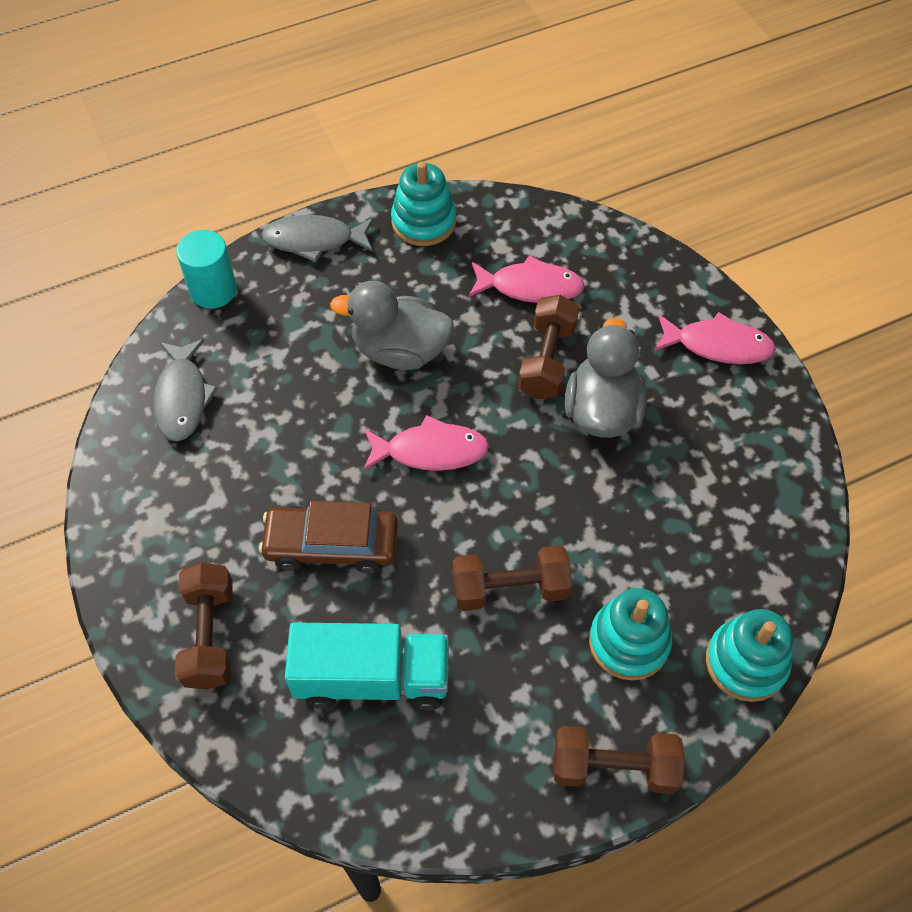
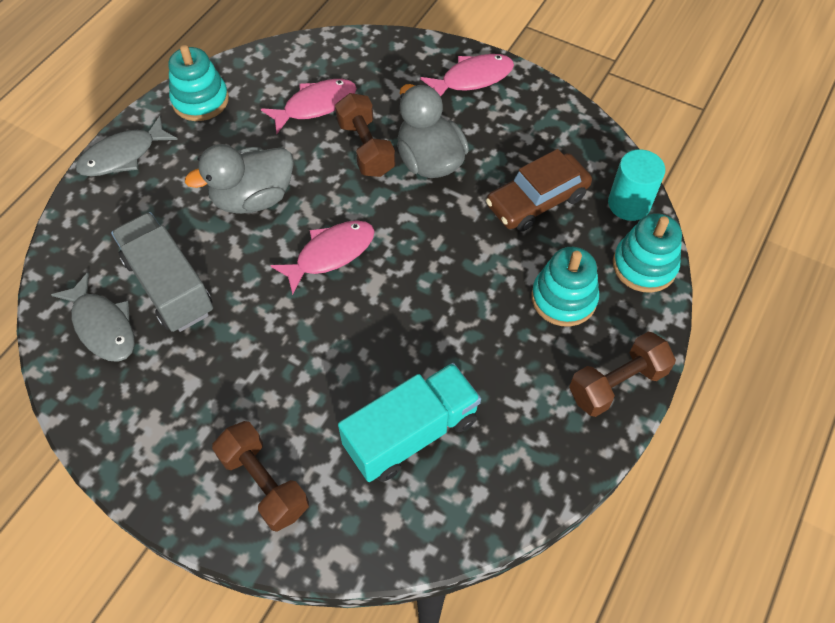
camera: 35 degrees left, 0 degrees up
(213, 290) = (66, 233): turquoise cylinder -> turquoise cylinder (629, 204)
(264, 394) = (169, 286): none -> grey truck
(332, 545) = (308, 361): brown car -> brown car (537, 200)
(510, 588) = (459, 312): brown dumbbell -> none

